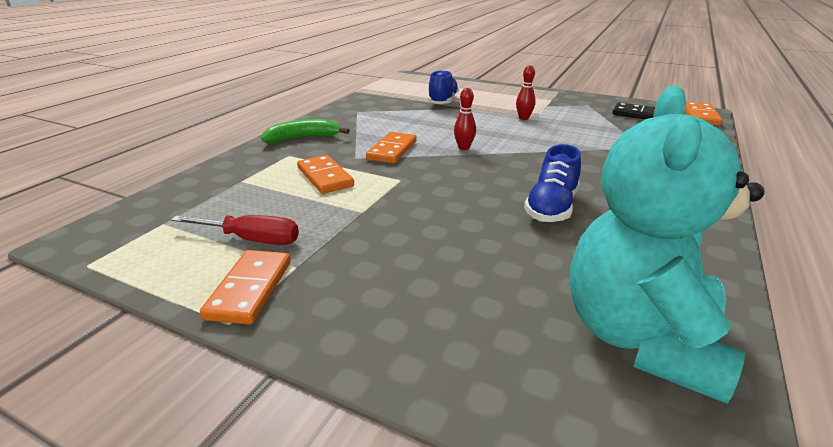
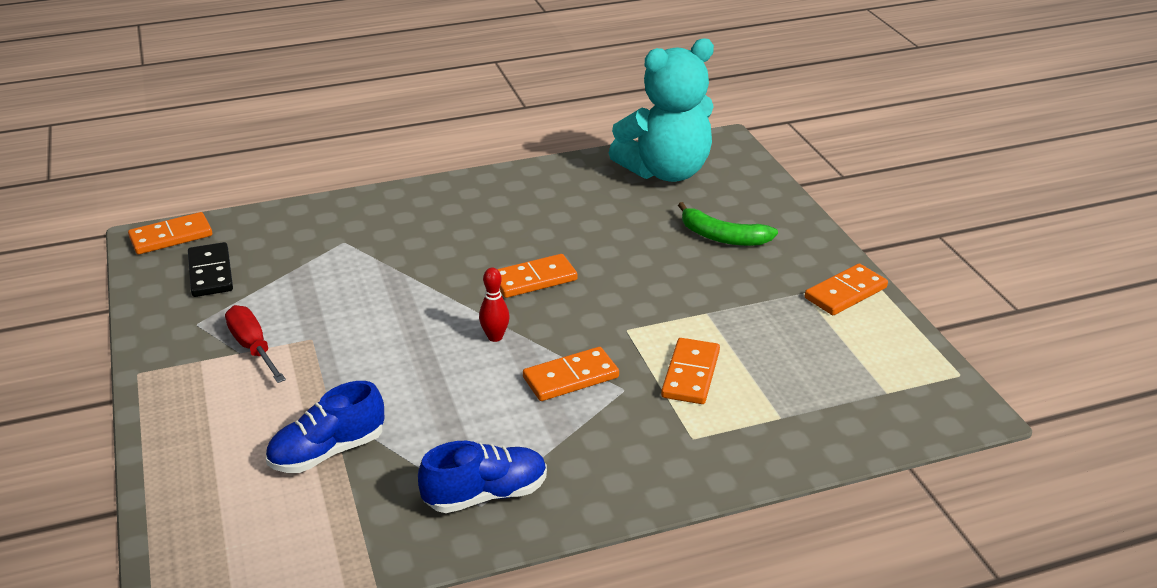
camera: 135 degrees left, 5 degrees up
(251, 239) = (819, 333): red screwdriver -> red screwdriver (253, 348)
(303, 138) = (638, 469): green banana -> green banana (722, 237)
(508, 178) = (534, 279): none -> orange domino
(523, 118) = (328, 345): red bowling pin -> none
(551, 208) = (561, 240): blue shoe -> blue shoe (486, 494)

